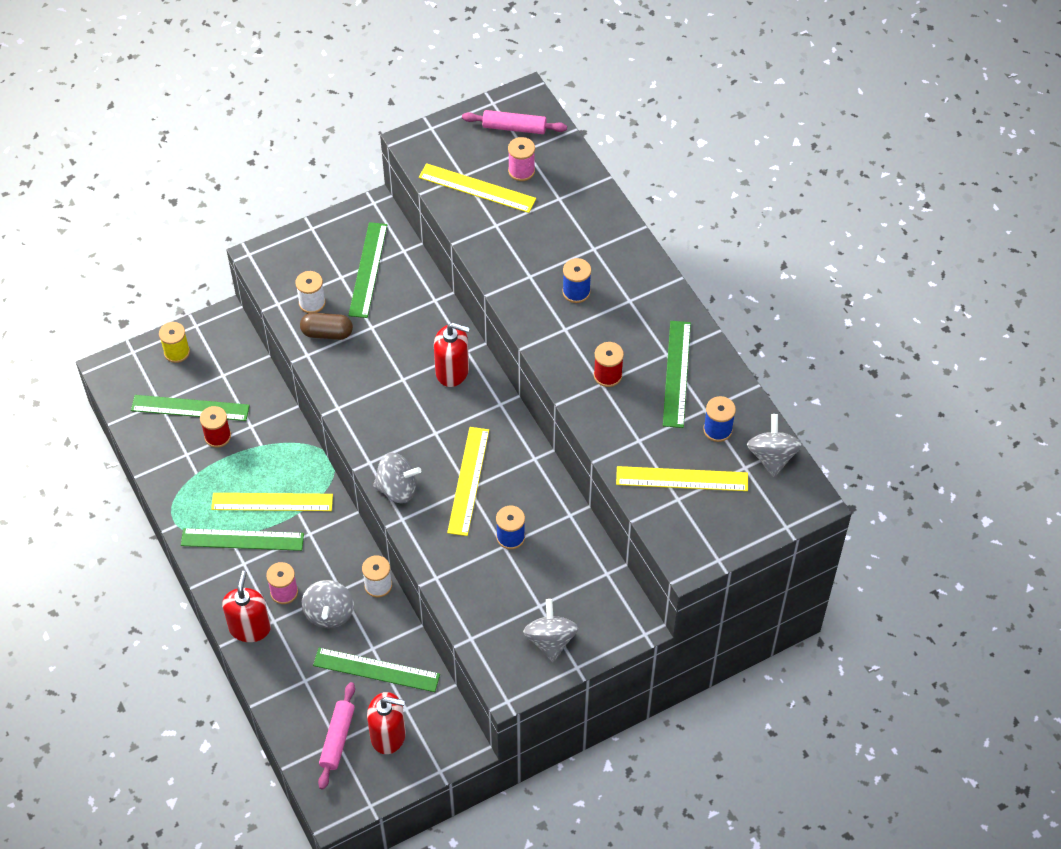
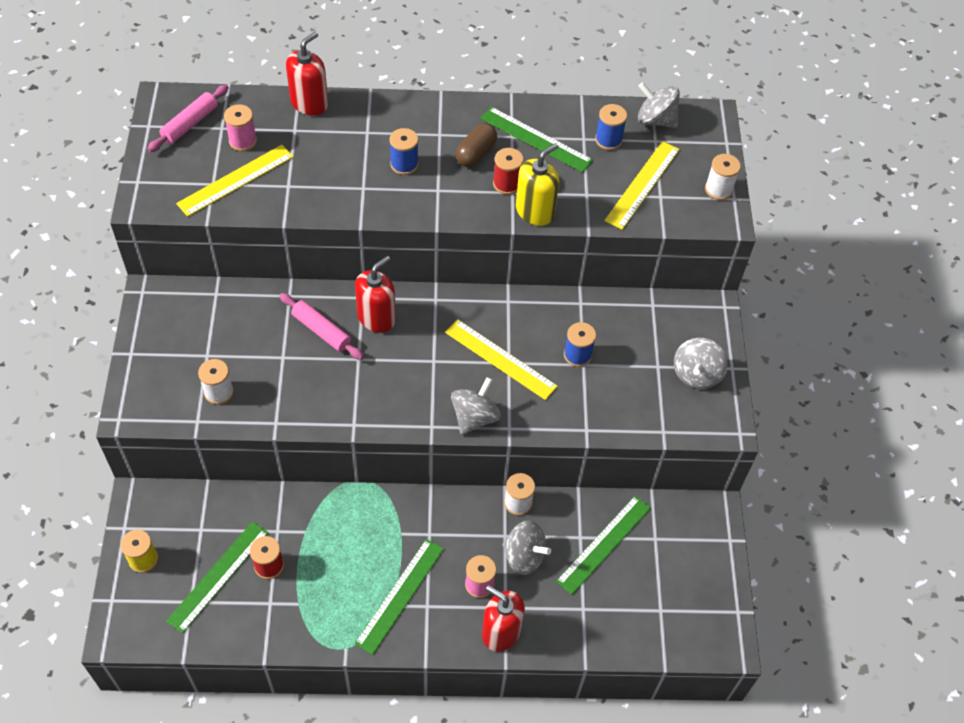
camera: 65 degrees left, 0 degrees up
(272, 502) = (375, 551): yellow ruler -> none
(327, 333) = (263, 395): brown capsule -> brown capsule (476, 153)
(337, 739) = (658, 608): pink rolling pin -> pink rolling pin (321, 331)
(368, 269) = (216, 330): green ruler -> none
(388, 735) = (675, 565): red soap dispenser -> red soap dispenser (309, 103)
(550, 640) = (696, 374): grey spinning top -> grey spinning top turned 90 degrees counterclockwise
(591, 410) = (535, 211): none -> yellow soap dispenser
(720, 542) = (718, 189): none -> white spool

